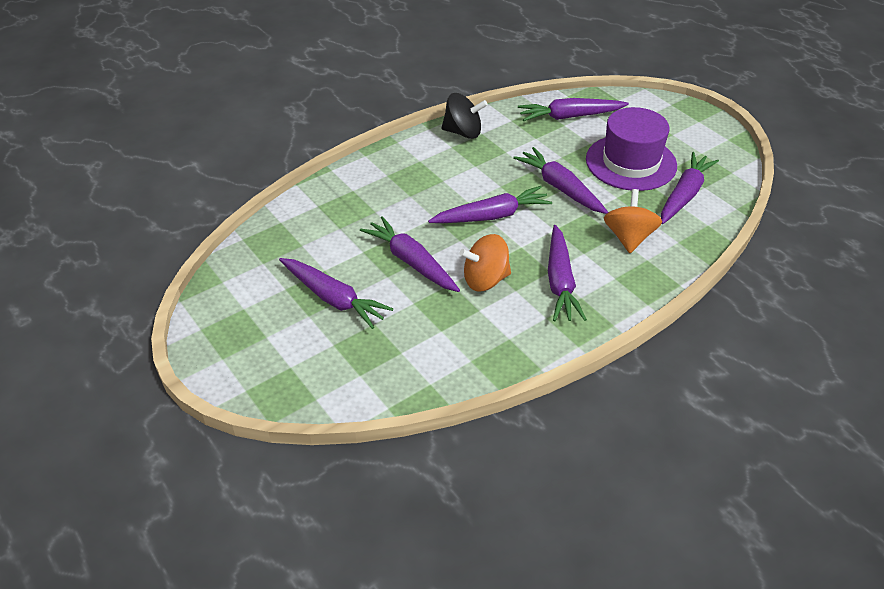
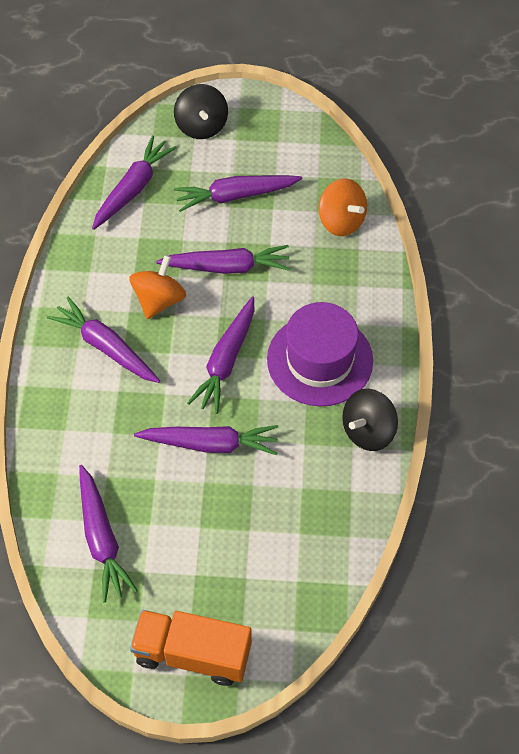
camera: 130 degrees right, 15 degrees up
(271, 370) = (201, 126): none -> black spinning top
(570, 116) = (308, 551): purple carrot -> purple carrot (133, 188)
(629, 238) = (99, 439): orange spinning top -> orange spinning top (341, 221)
(631, 162) = (187, 538): purple hat -> purple hat (320, 360)
(685, 124) = (192, 654): none -> orange truck

